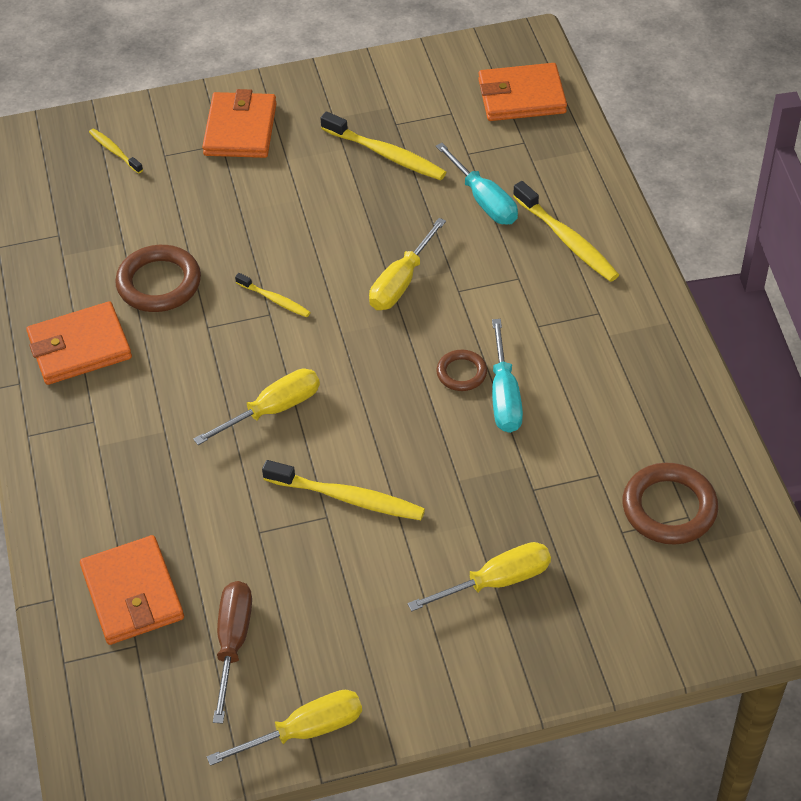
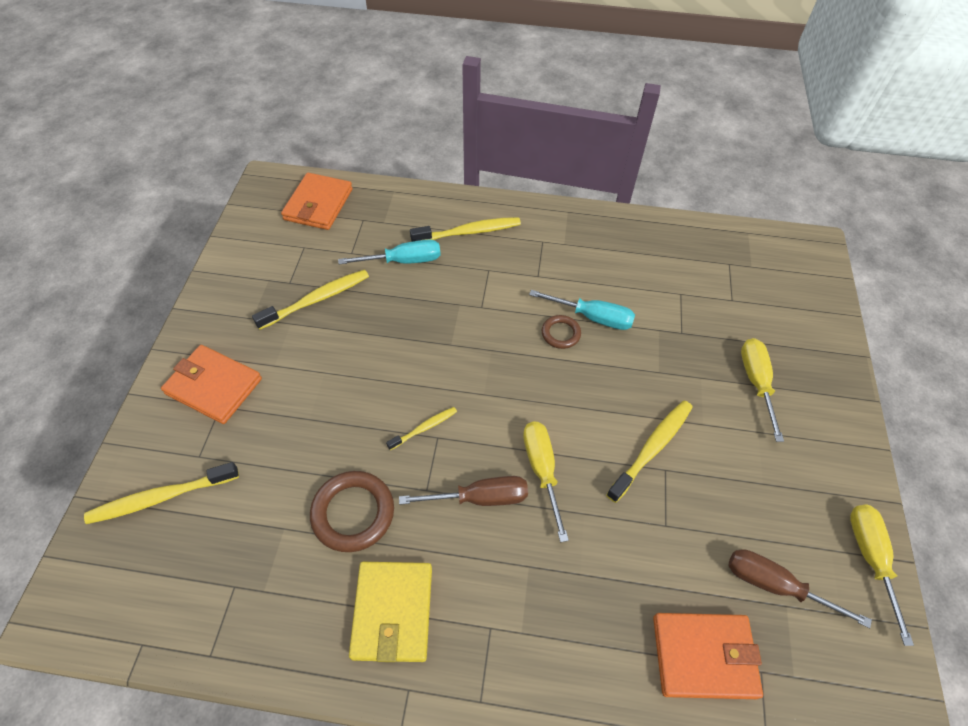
camera: 70 degrees left, 5 degrees up
(80, 347) = (392, 612): orange wallet -> yellow wallet
(114, 151) = (161, 497): yellow toothbrush -> yellow toothbrush, size x1.75
(218, 370) = (479, 498): none -> brown screwdriver
(401, 282) = (453, 337): yellow screwdriver -> none
(669, 508) = (720, 270): brown ring -> none

